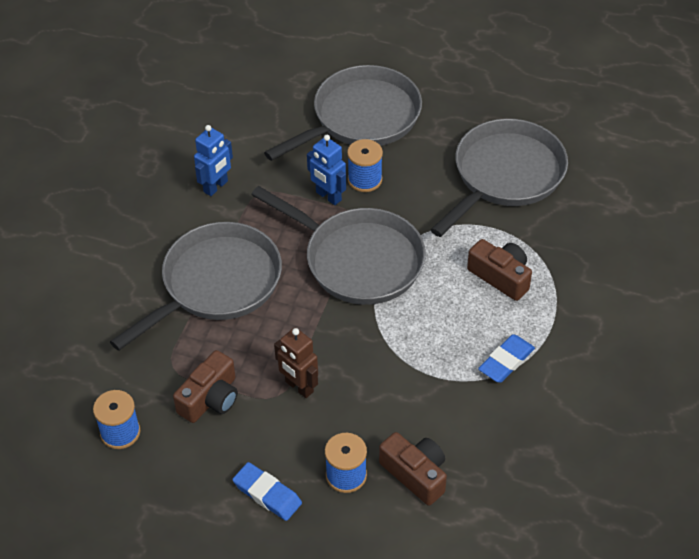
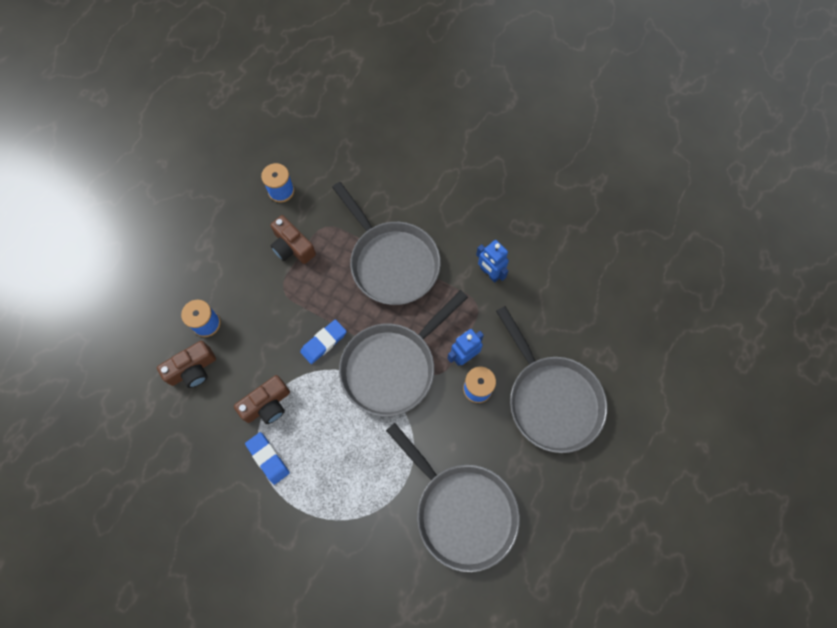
camera: 100 degrees right, 20 degrees up
(267, 494) = (208, 272): blue eraser -> blue eraser (324, 342)
(299, 387) = (286, 305): brown robot -> none
(501, 277) = (350, 476): brown camera -> brown camera (267, 404)

